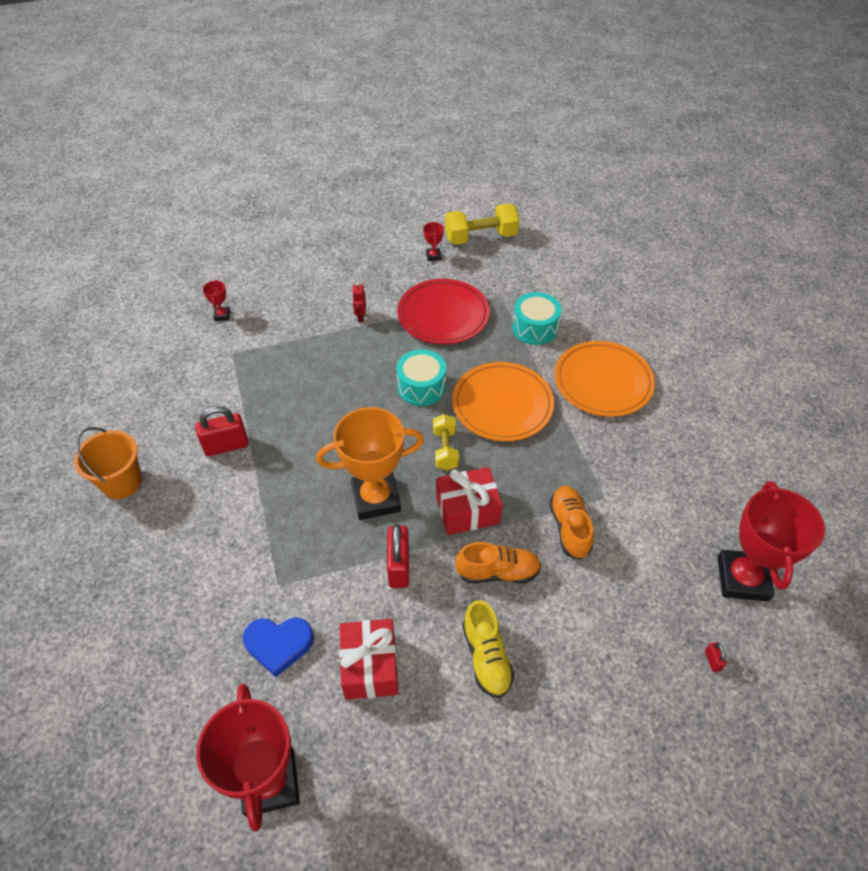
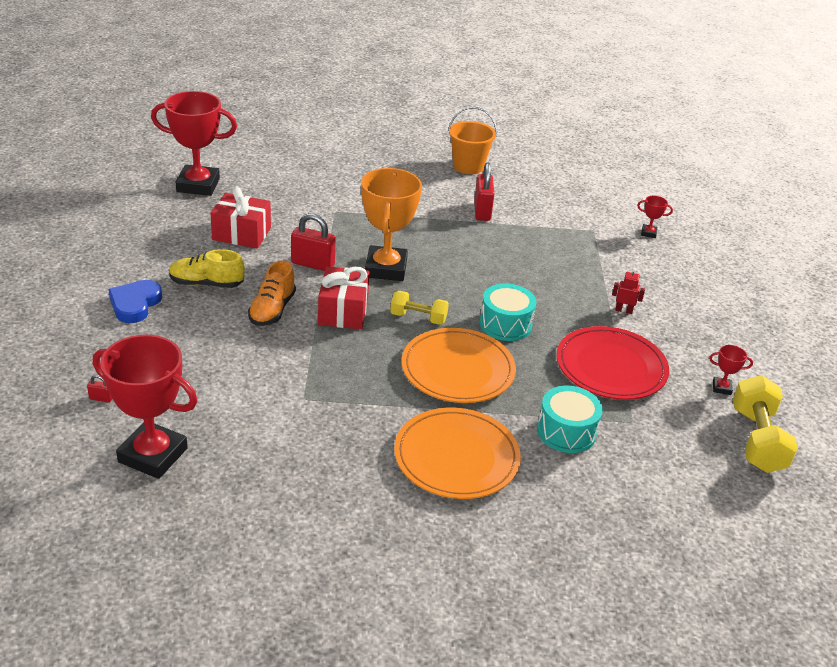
camera: 105 degrees right, 15 degrees down
(279, 644) = (287, 203): blue heart -> blue heart (135, 304)
(569, 527) = (286, 364): orange shoe -> none

